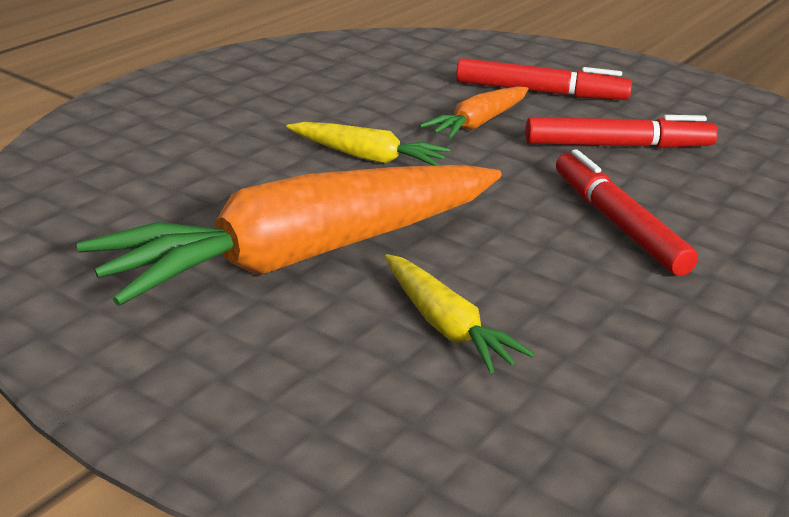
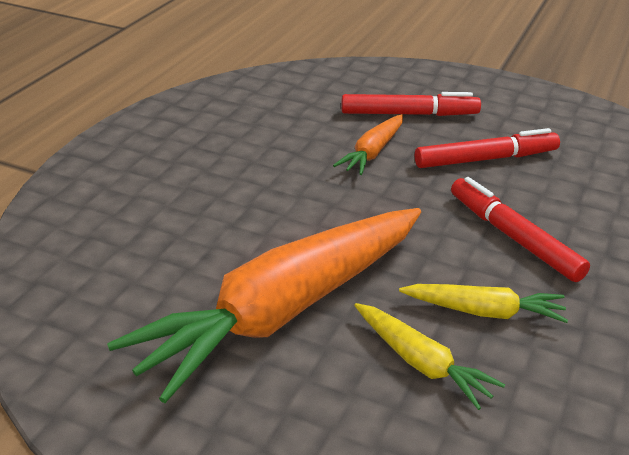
camera: 10 degrees left, 5 degrees up
(368, 157) = (299, 200): yellow carrot -> yellow carrot (484, 312)

